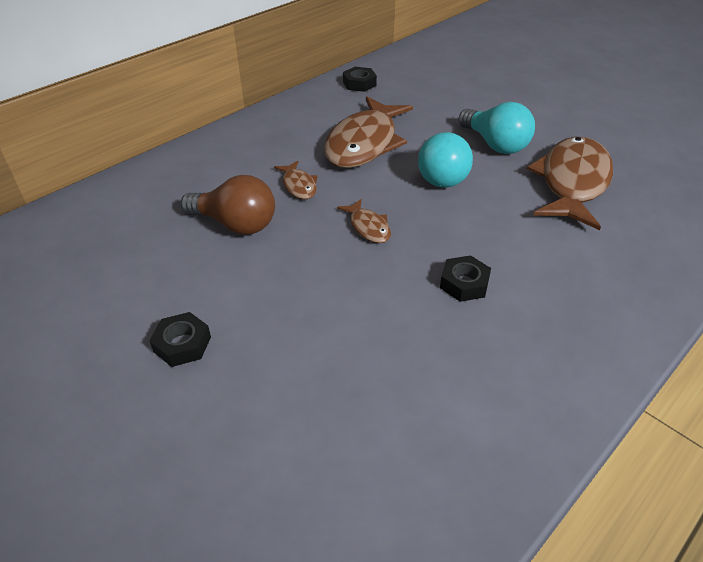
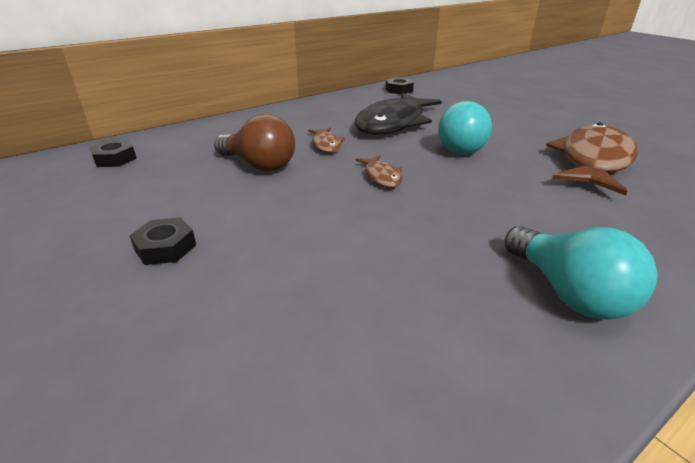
camera: 10 degrees right, 10 degrees down
(364, 143) = (393, 123): brown fish -> black fish
(464, 283) = (472, 227): black nut -> black nut (115, 158)
(495, 144) = (515, 131): turquoise light bulb -> turquoise light bulb (568, 292)

